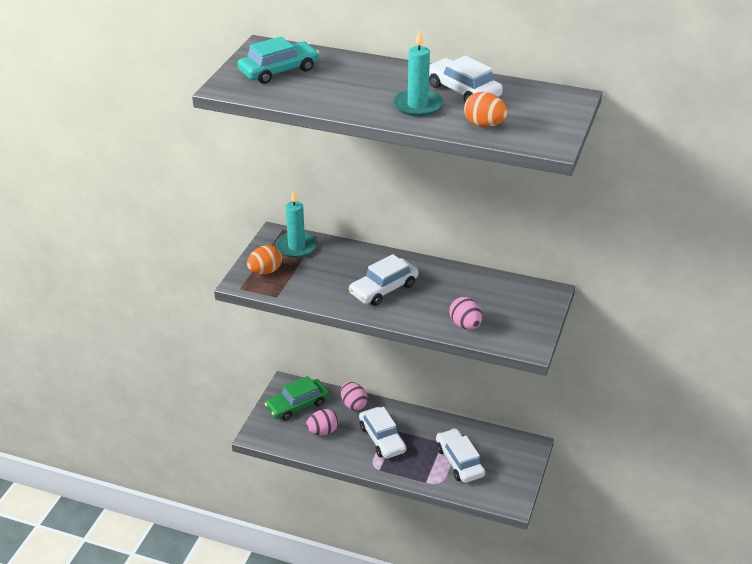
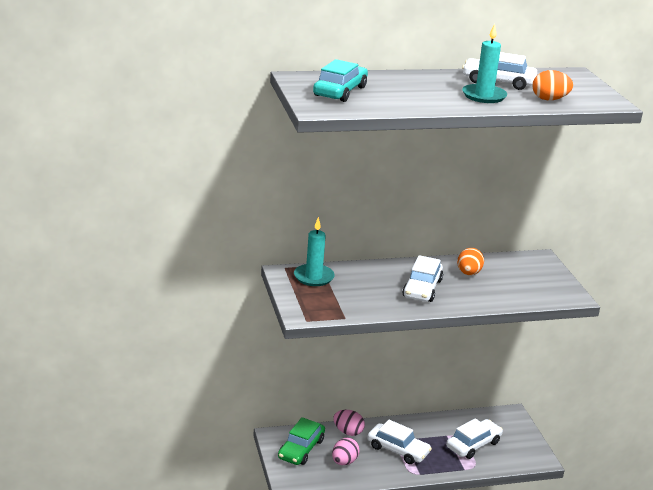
camera: 35 degrees left, 10 degrees down
(265, 271) = (311, 302): orange egg -> orange egg (468, 273)
(459, 461) = (473, 444): white car -> white car turned 105 degrees clockwise
(465, 325) = (512, 296): pink egg -> none

